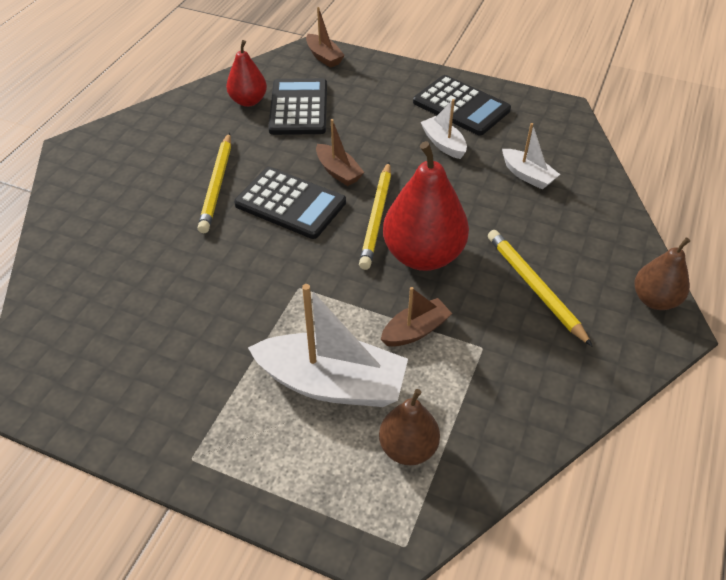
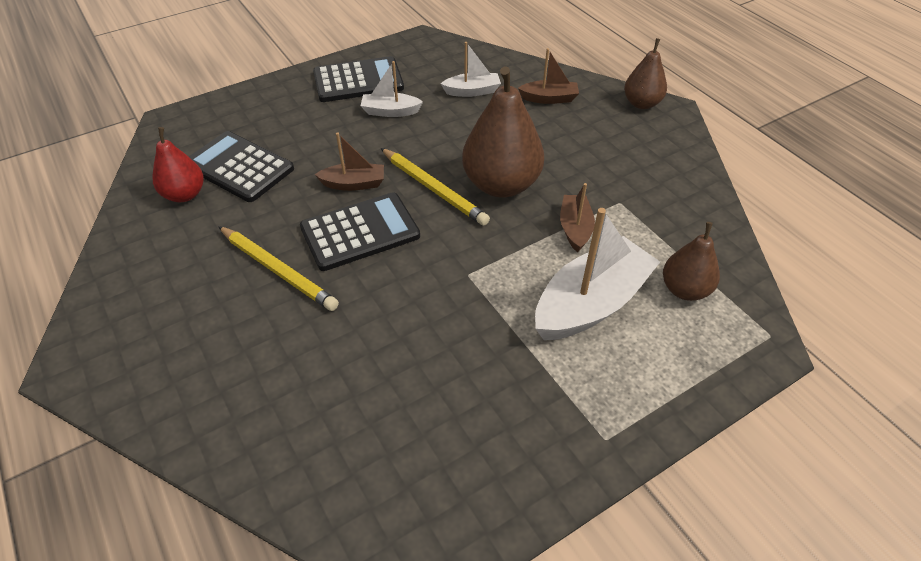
camera: 55 degrees left, 0 degrees up
(324, 57) = (190, 119): brown boat -> brown boat (549, 98)
(423, 255) = (501, 185): red pear -> brown pear
(534, 287) = (584, 147): yellow pencil -> none

